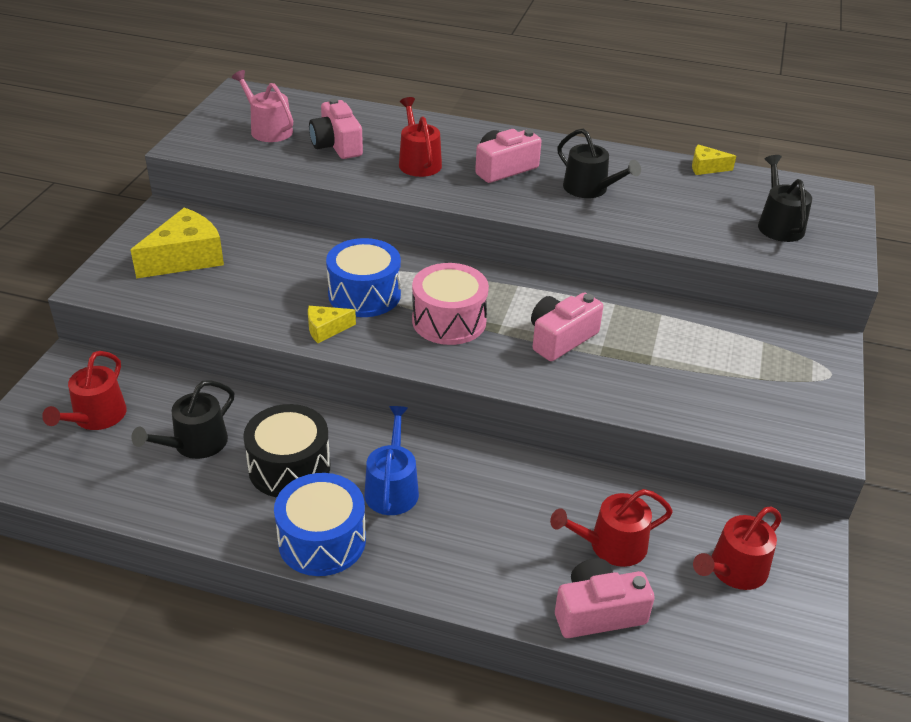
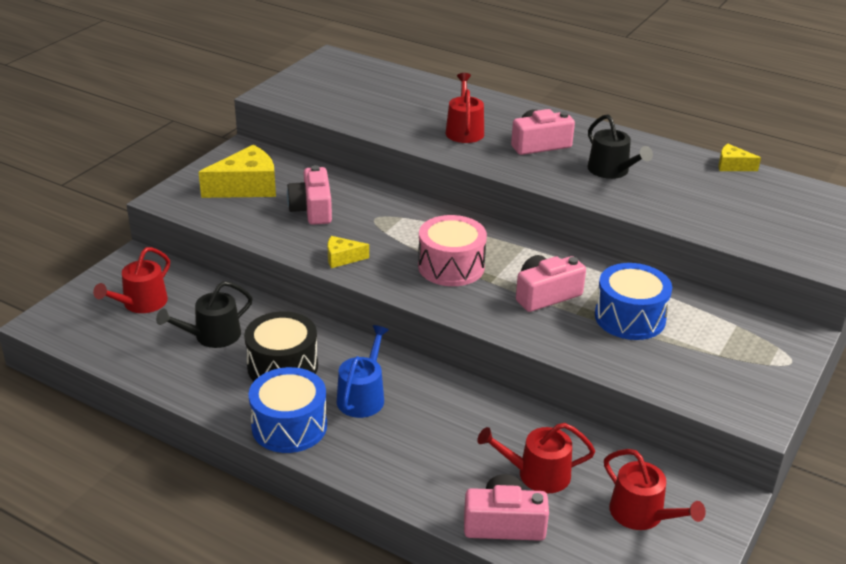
camera: 15 degrees right, 5 degrees down
(268, 129) = (344, 90): pink watering can -> none
(336, 145) = (398, 108): pink camera -> pink camera (312, 209)
(364, 294) = (385, 236): blue drum -> blue drum (630, 317)
(734, 570) = (642, 514): red watering can -> red watering can turned 105 degrees counterclockwise
(778, 224) = (780, 223): black watering can -> none

